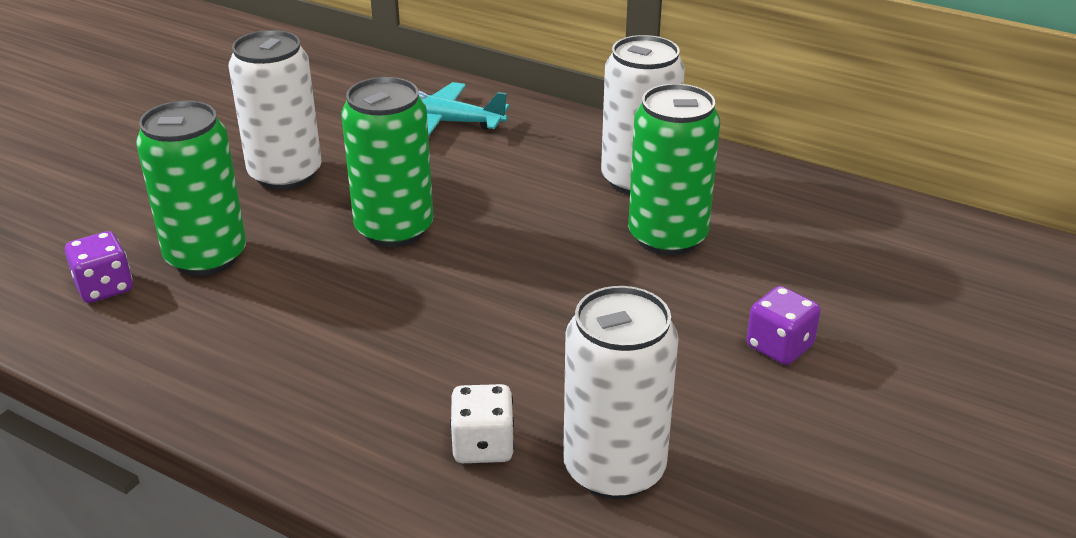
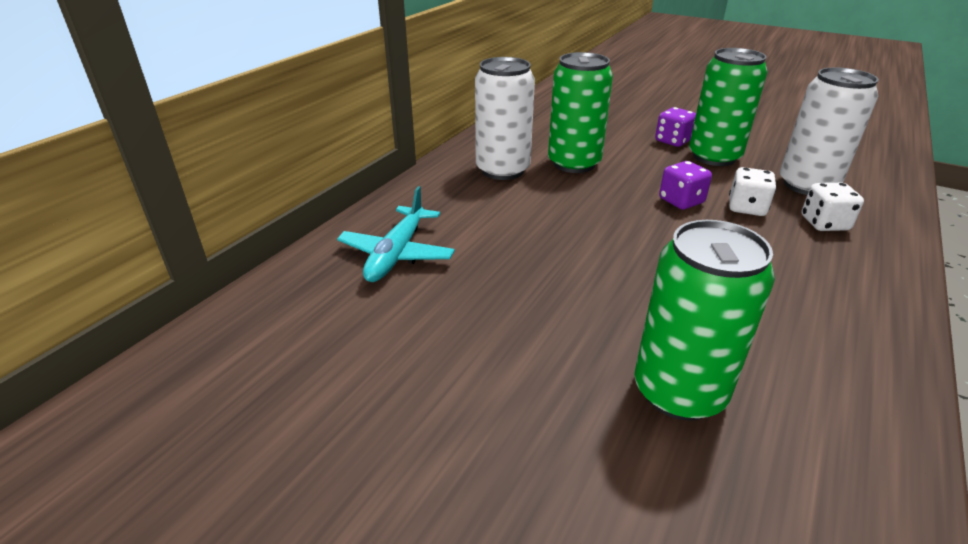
camera: 90 degrees left, 0 degrees up
(104, 288) = (777, 476): purple dice -> purple dice (681, 201)
(285, 174) = (500, 351): white can -> none
(394, 229) = (592, 271): green can -> green can (714, 157)
(533, 376) = (746, 208): none -> white dice

